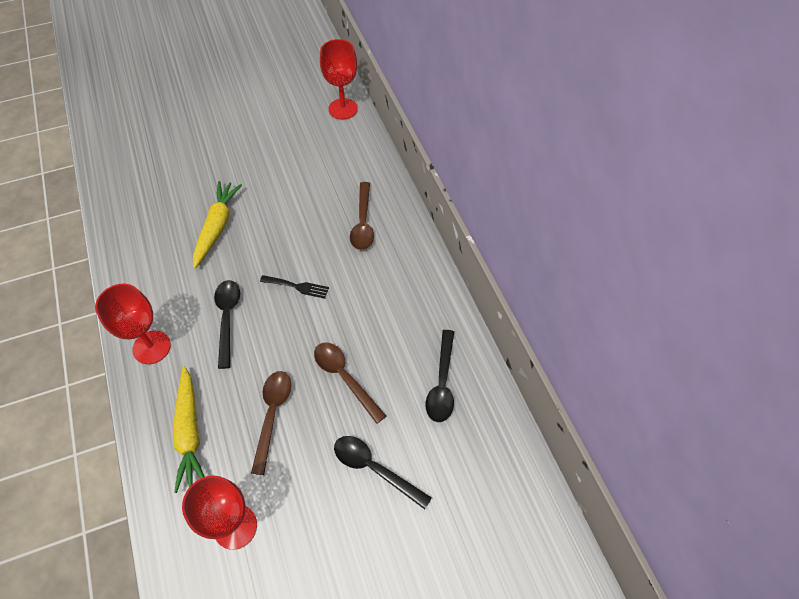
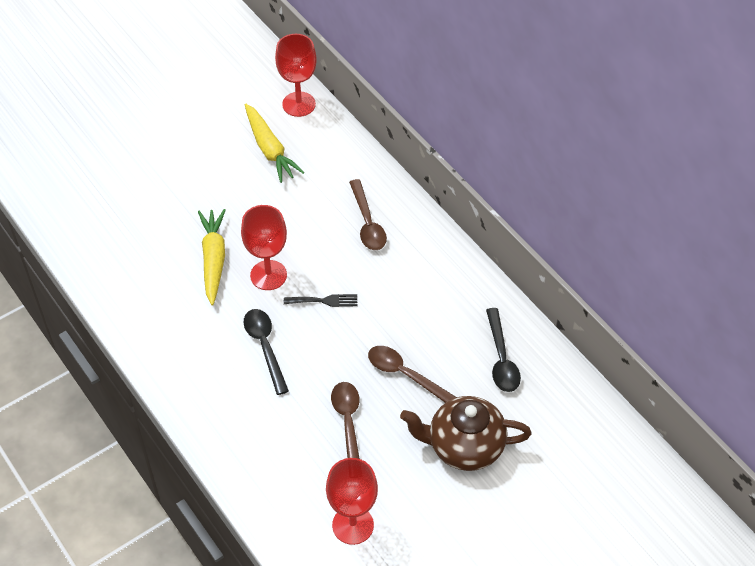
camera: 15 degrees left, 5 degrees down
(151, 347) = (199, 391): red goblet -> red goblet (268, 275)
(190, 433) = (274, 458): yellow carrot -> yellow carrot (270, 149)
(374, 469) = (464, 447): black spoon -> brown teapot

